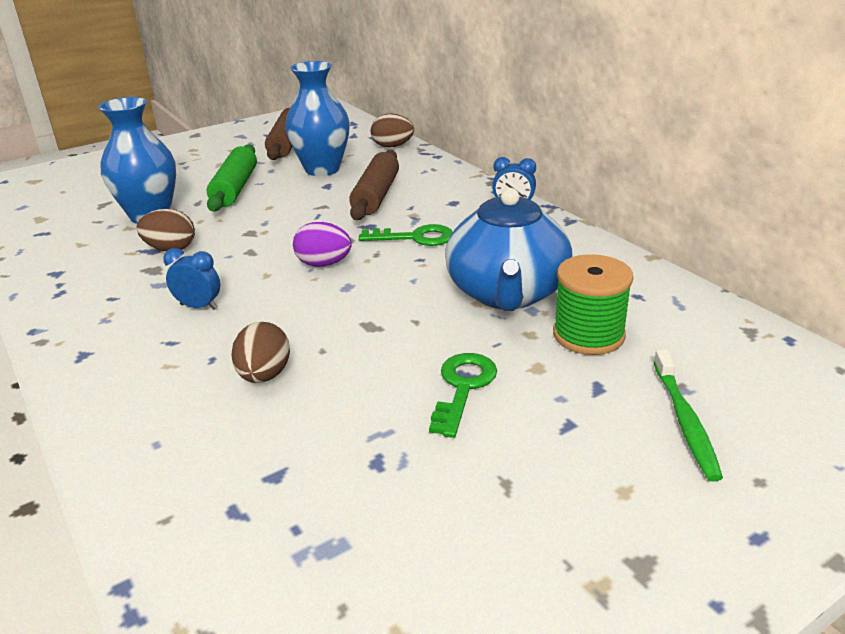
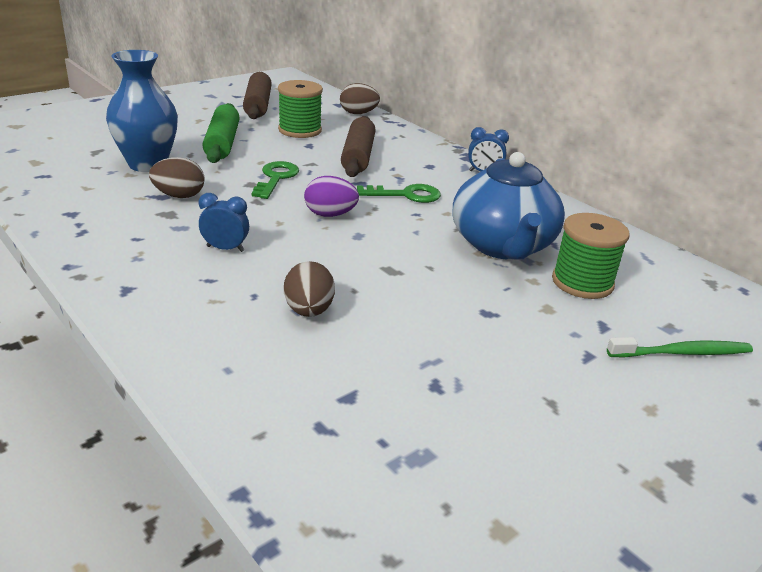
camera: 10 degrees left, 0 degrees up
(322, 169) = (300, 130): blue vase -> green spool
(463, 387) = (490, 324): green key -> green key (276, 178)
(684, 420) = (681, 353): green toothbrush -> green toothbrush turned 90 degrees counterclockwise

